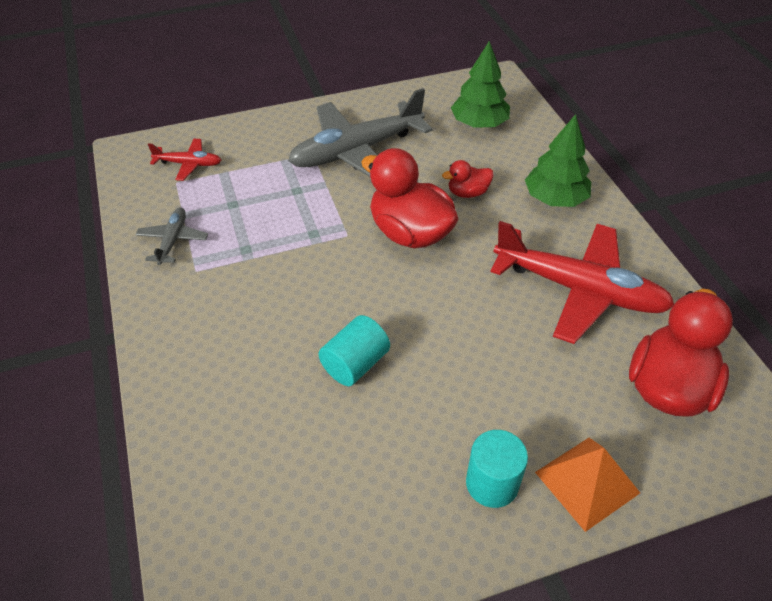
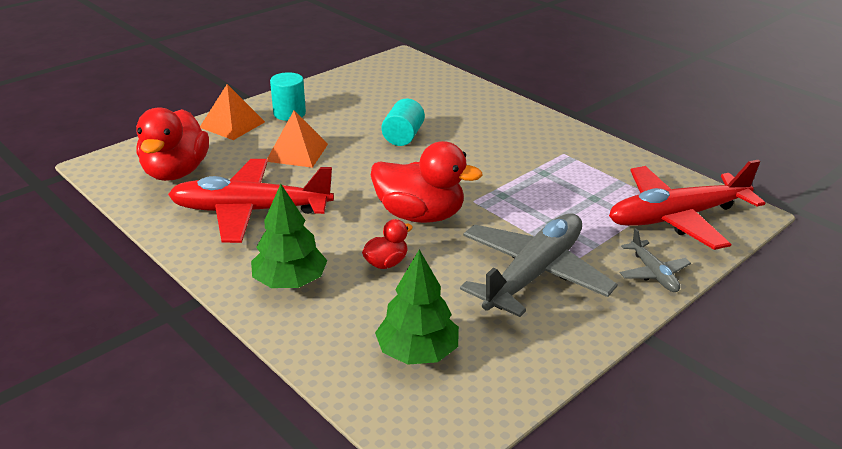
camera: 155 degrees right, 15 degrees down
(173, 240) = (605, 164): grey plane -> grey plane (653, 273)
(188, 164) = (677, 217): red plane -> red plane, size x2.14
(505, 377) = (297, 152): none -> orange pyramid

